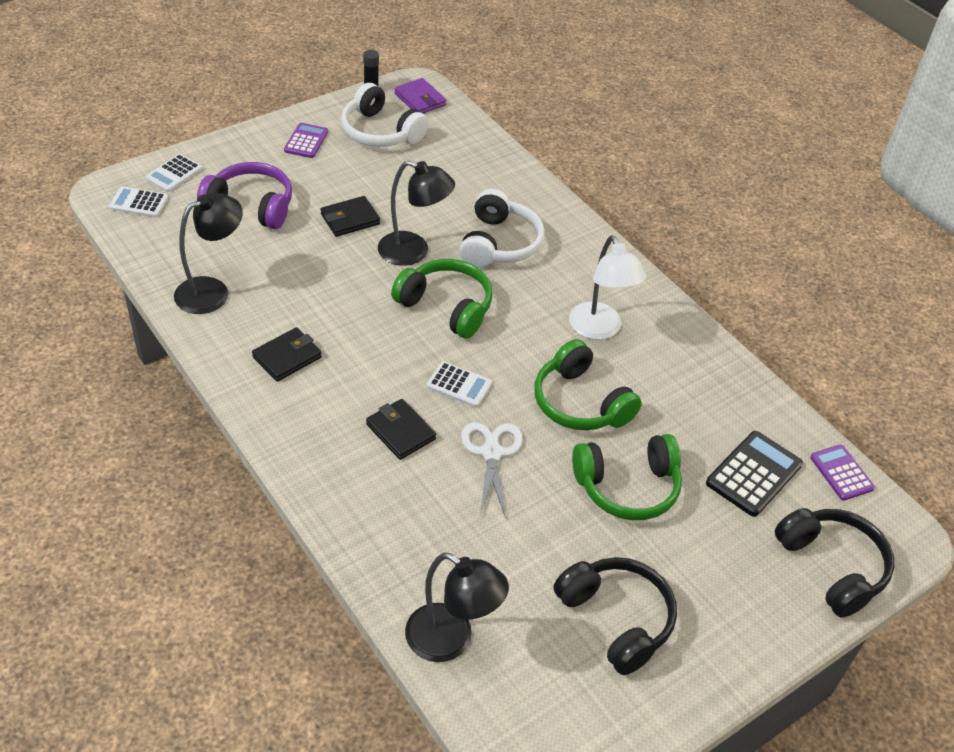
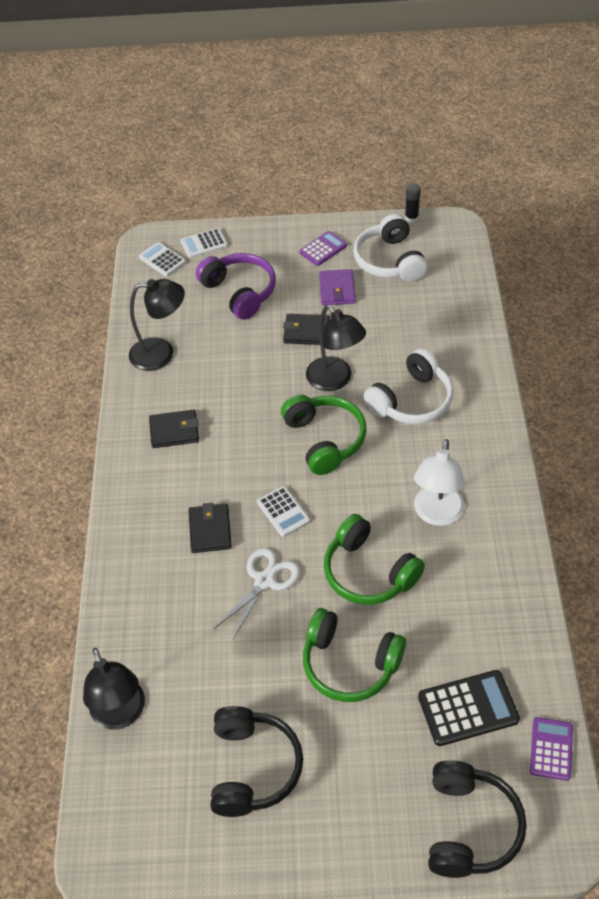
camera: 40 degrees right, 5 degrees up
(420, 99) = (446, 241): purple wallet -> purple wallet (337, 290)
(580, 403) = (368, 572): green headphones -> green headphones turned 45 degrees counterclockwise

